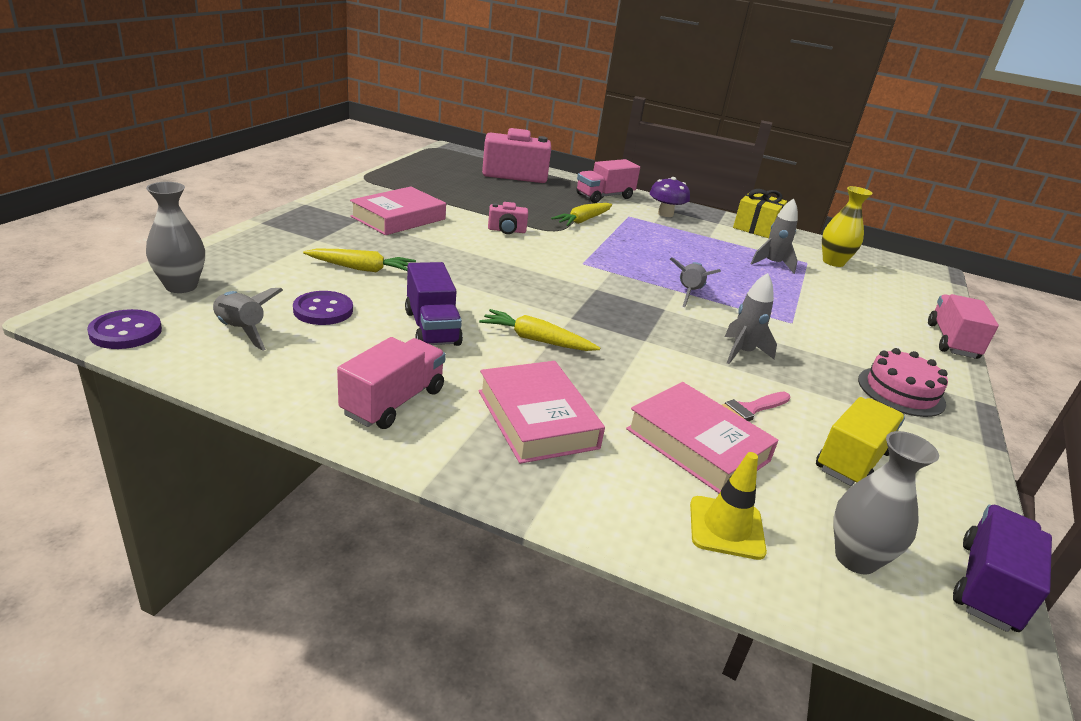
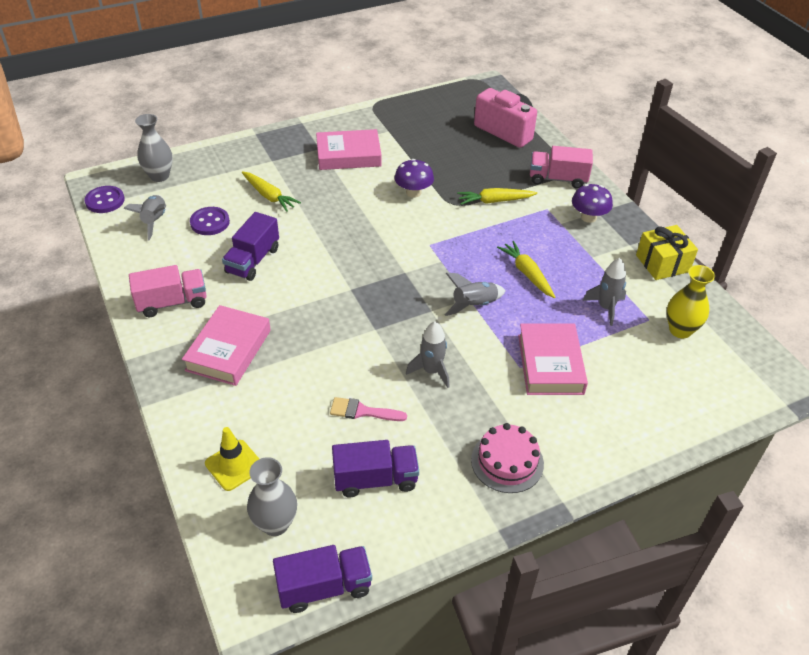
camera: 45 degrees right, 15 degrees up
(506, 231) = (413, 192): pink camera -> purple mushroom
(536, 340) = (303, 296): yellow carrot -> yellow carrot (527, 274)
(697, 445) = (293, 414): pink book -> pink book (550, 364)
(853, 460) = (375, 479): yellow truck -> purple truck
(951, 341) = (648, 453): pink truck -> none

